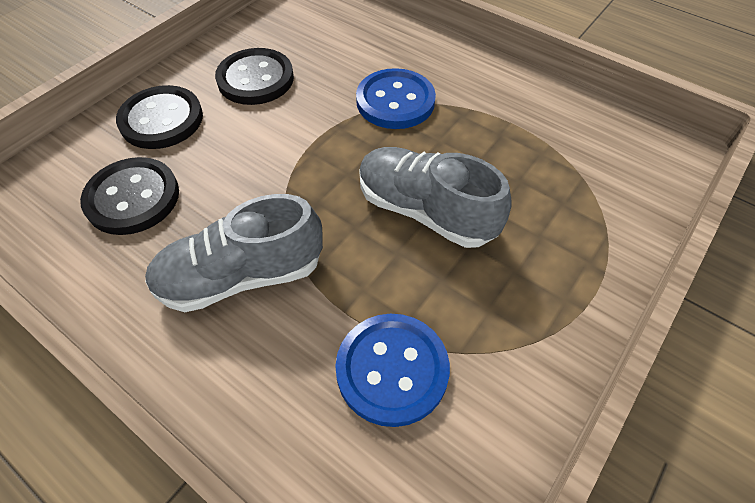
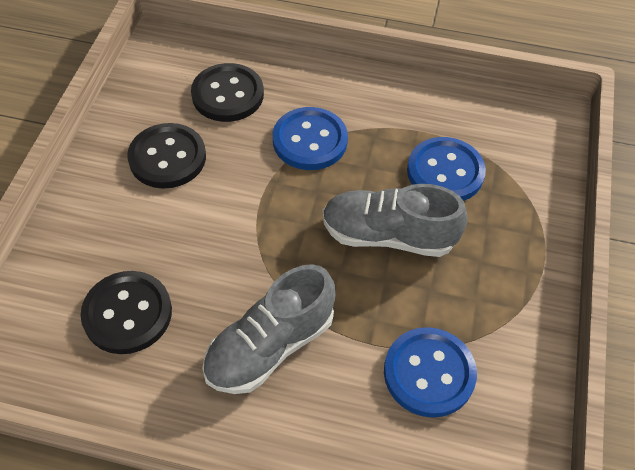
camera: 25 degrees left, 0 degrees up
(161, 120) = (102, 229): black button -> black button (228, 95)
(520, 169) = (445, 172): none -> blue button

